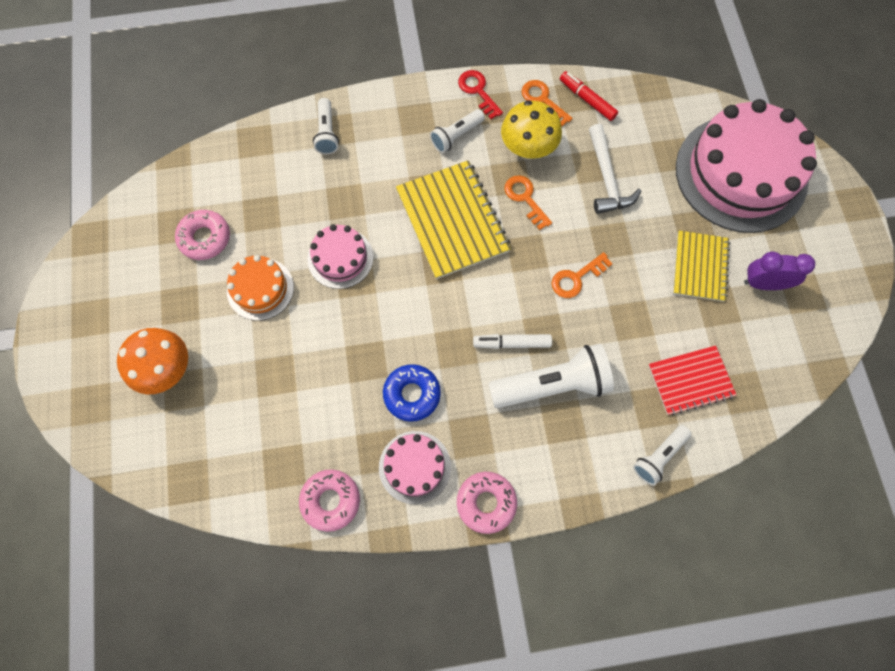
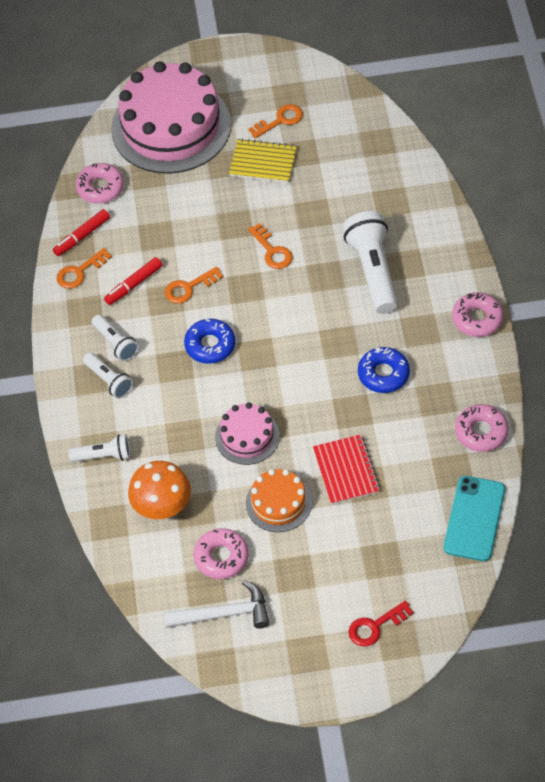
camera: 85 degrees left, 15 degrees down
(166, 369) = (362, 576): orange mushroom -> orange mushroom (162, 506)
(221, 488) = (474, 518): none -> turquoise phone
(414, 467) = (449, 370): pink cake -> none
(452, 220) = (210, 345): yellow notebook -> blue donut
(478, 91) = (64, 325): red key -> red key (375, 626)
(511, 343) = (334, 300): white marker -> none
(528, 148) = (133, 285): yellow mushroom -> red marker
(606, 178) = (170, 224): white hammer -> white hammer (224, 614)
(651, 112) = (100, 188): none -> pink donut
(658, 457) = (433, 201): white flashlight -> white flashlight (109, 380)
(690, 381) = (368, 176): red notebook -> red notebook (346, 470)
(763, 284) = (280, 120): purple clock -> orange key

